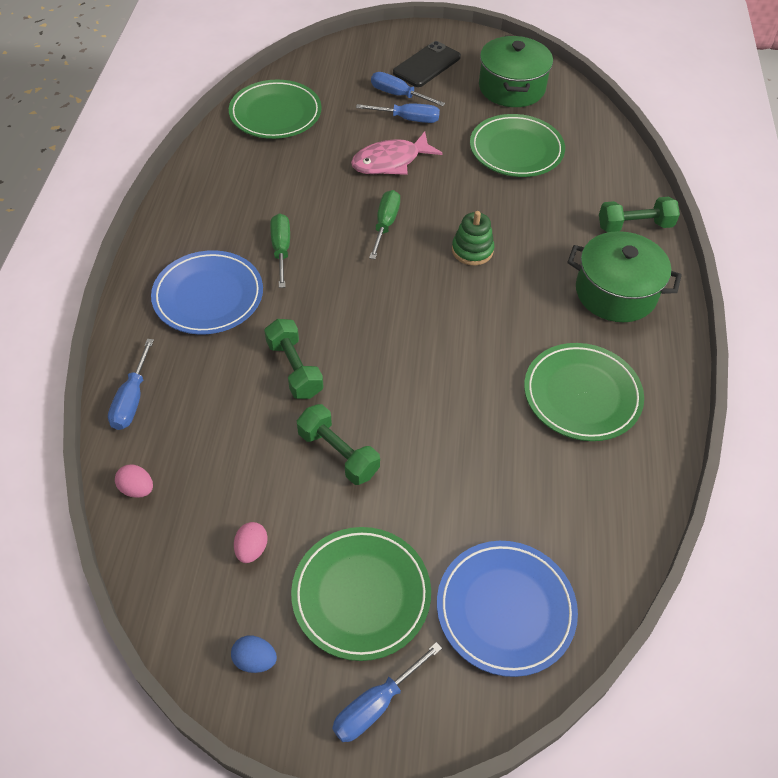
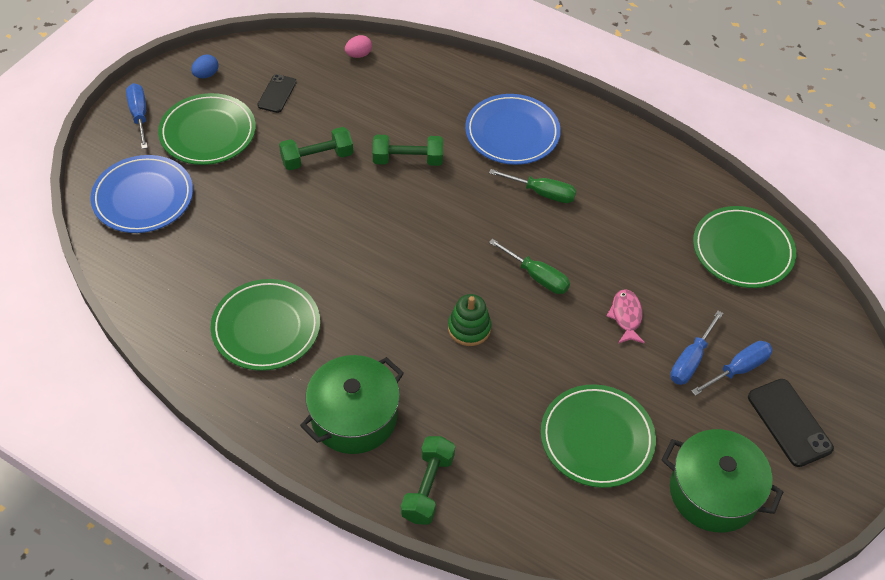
camera: 115 degrees right, 0 degrees up
(132, 399) = (434, 69): blue screwdriver -> none
(252, 549) = (277, 94): pink egg -> black phone
(390, 161) = (626, 316): pink fish -> pink fish, size x0.64

